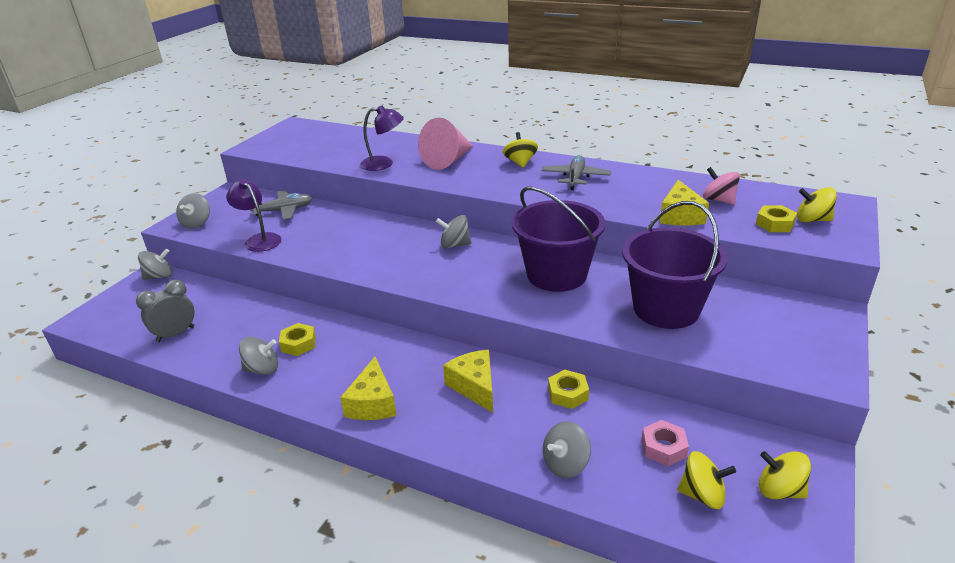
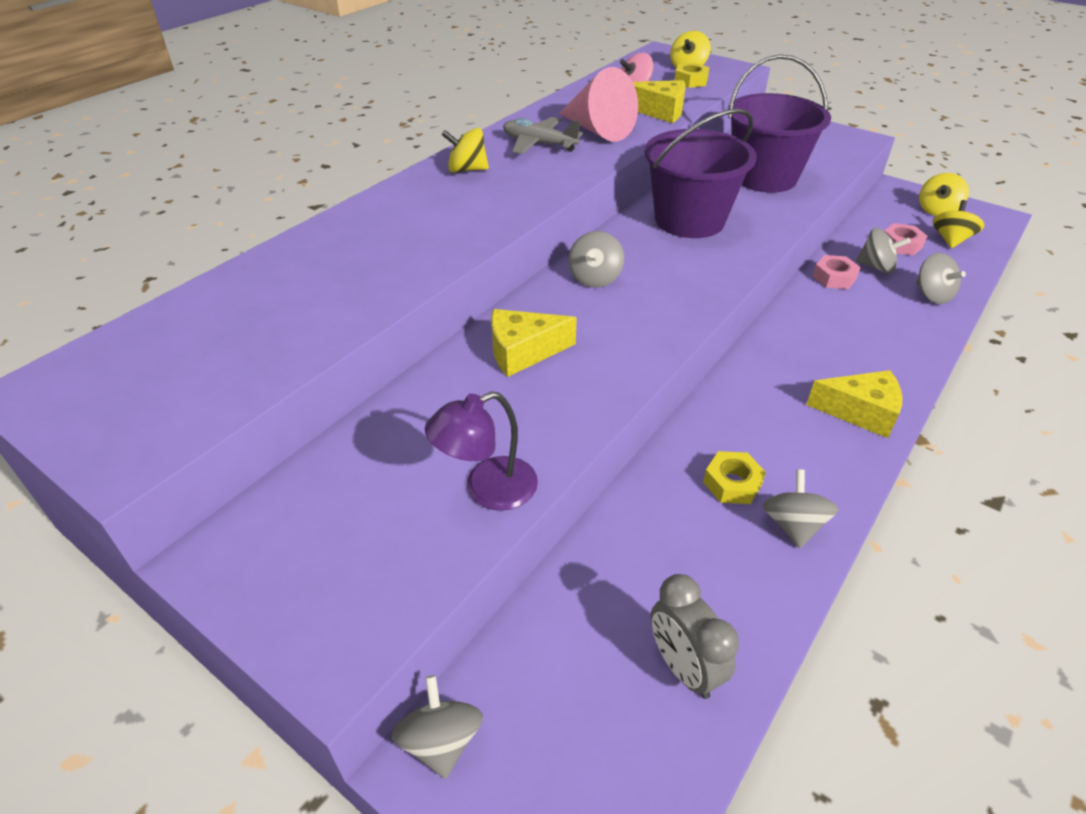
camera: 80 degrees left, 10 degrees up
(197, 223) = (351, 611): grey spinning top -> grey spinning top (876, 267)
(284, 211) = (377, 457): grey plane -> none
(384, 164) = (382, 277): purple lamp -> none
(448, 160) = (415, 219): pink cone -> pink cone (597, 130)
(474, 386) = (825, 332): yellow cheese -> yellow cheese (523, 352)
(568, 394) = (834, 277): yellow nut -> pink nut

